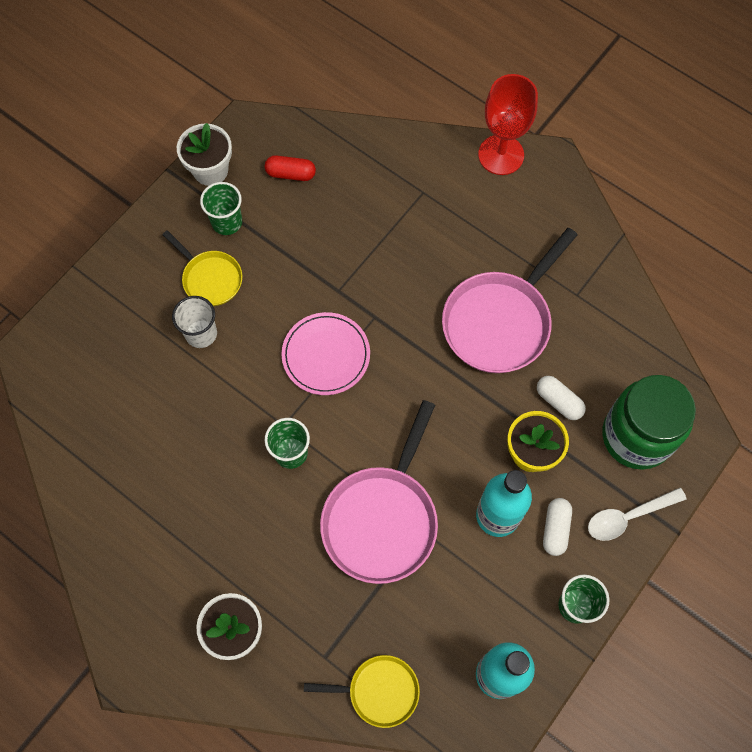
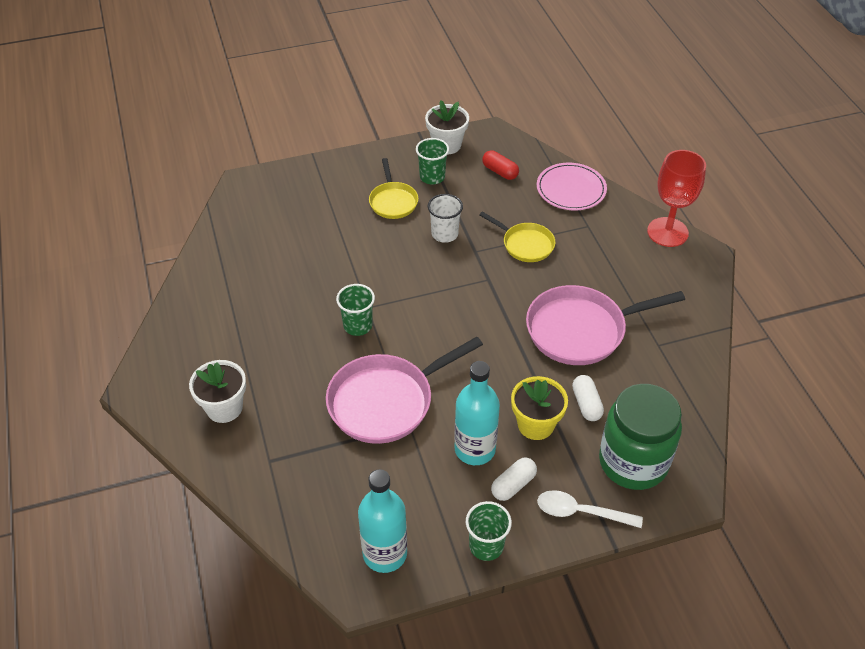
camera: 35 degrees right, 20 degrees down
(201, 333) = (359, 228): white cup -> white cup (444, 234)
(326, 355) = (433, 283): pink plate -> pink plate (571, 189)
(379, 691) = (287, 506): yellow pan -> yellow pan (525, 244)

